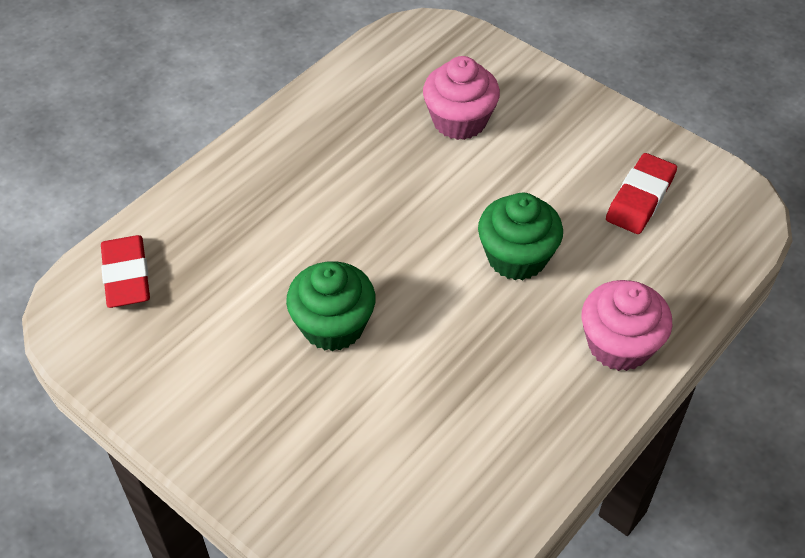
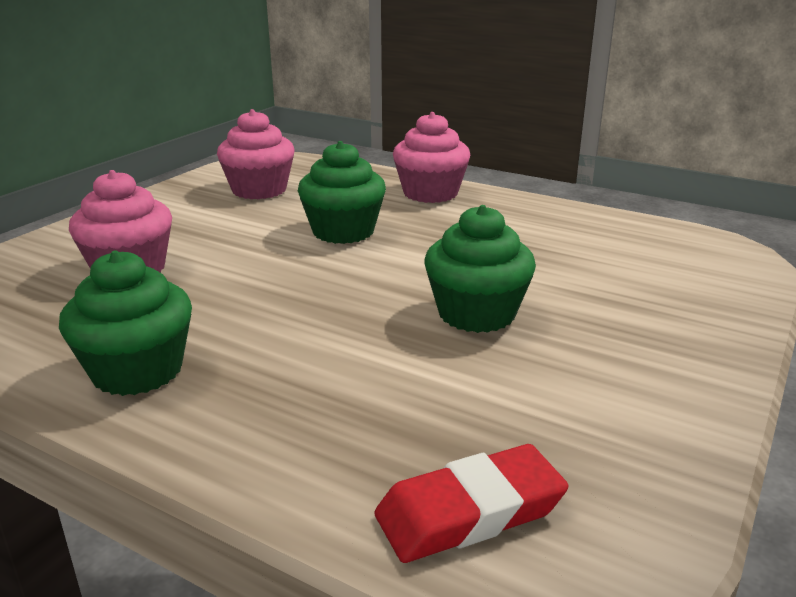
camera: 100 degrees left, 25 degrees down
(307, 138) = (137, 371): none -> green cupcake
(640, 198) = (259, 190): red eraser -> pink cupcake

